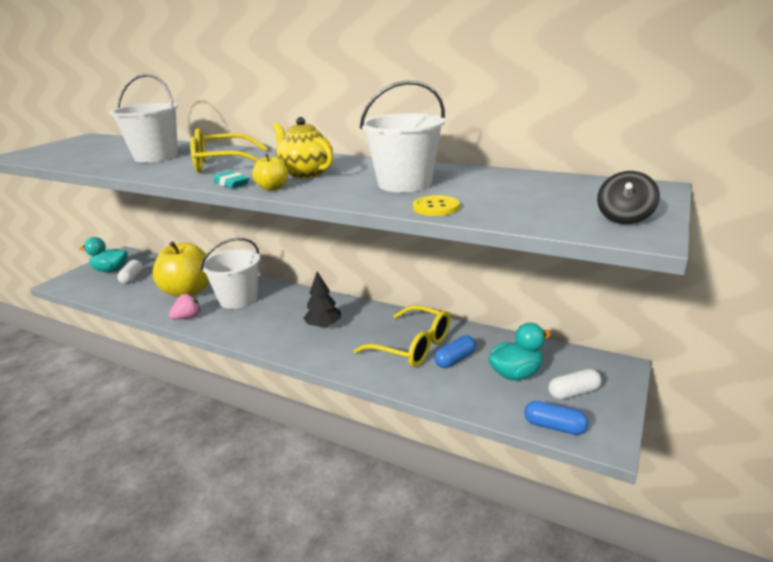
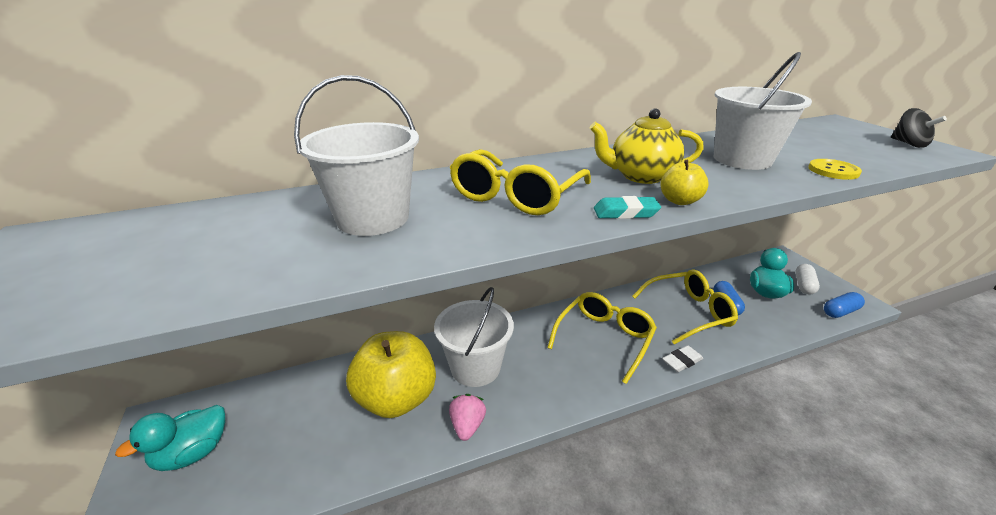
camera: 50 degrees left, 5 degrees up
(132, 278) = (264, 438): white capsule -> none
(323, 325) = (604, 339): black tree -> yellow glasses
(338, 363) = (682, 361): none -> white eraser

